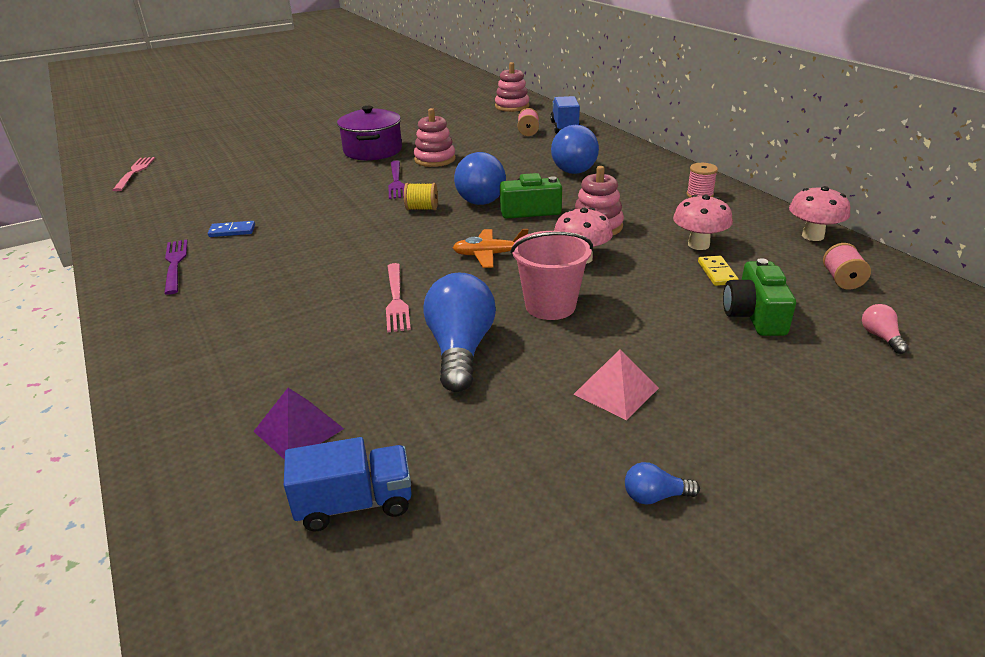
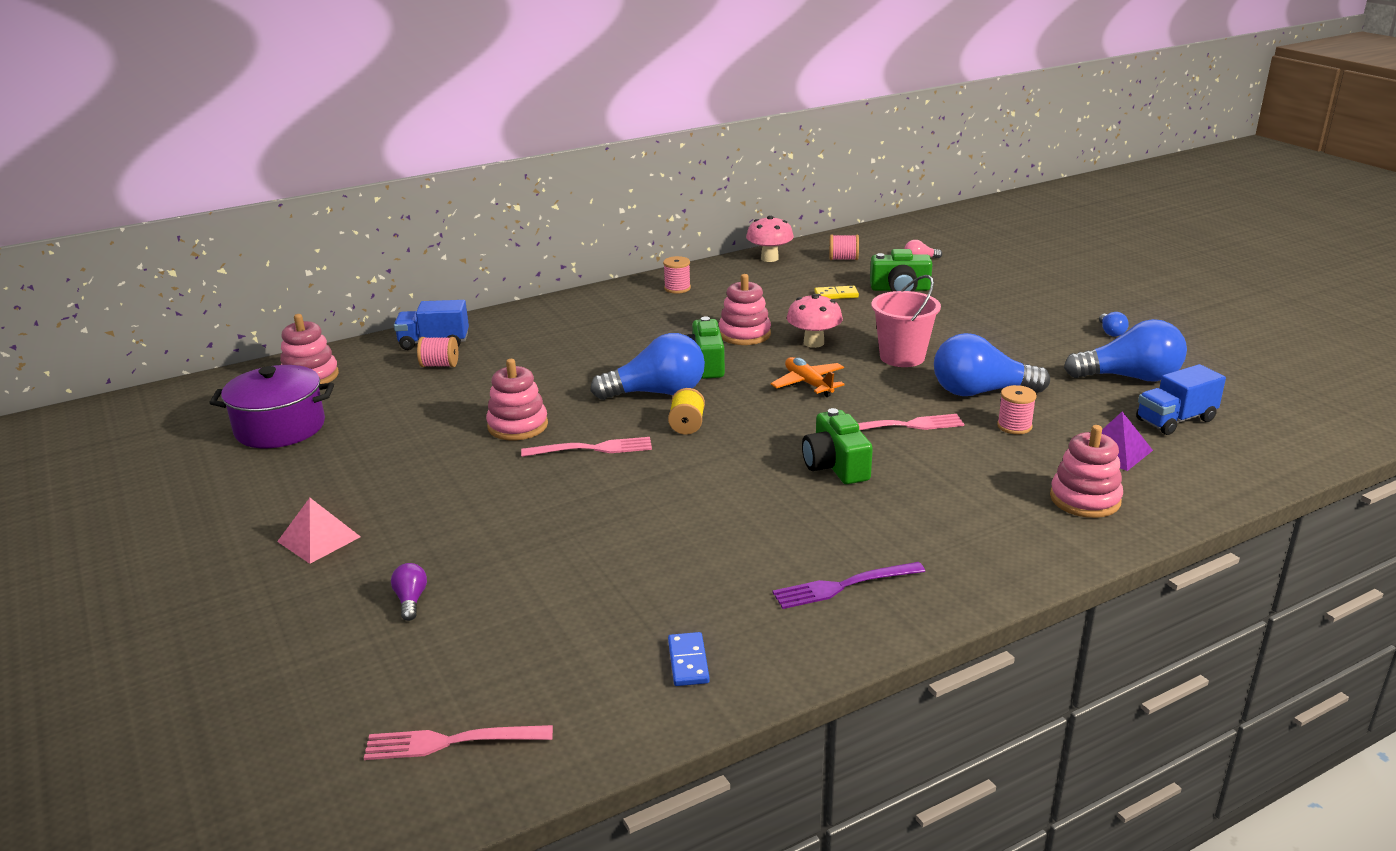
camera: 90 degrees left, 5 degrees down
(216, 390) = (1085, 499): none -> pink stacking toy
(232, 231) = (742, 558): blue domino -> blue domino (688, 662)
(253, 154) = (411, 600): none -> purple light bulb
(337, 264) = (835, 466): none -> green camera
(355, 504) = (1175, 420): blue truck -> blue truck turned 105 degrees counterclockwise
(373, 151) = (456, 478): purple pot -> purple pot (280, 428)
(377, 364) = (1014, 426): none -> pink spool
(396, 181) = (593, 448): purple fork -> pink fork
(489, 255) = (808, 384): orange plane -> orange plane turned 150 degrees clockwise
(573, 167) = (580, 341): blue light bulb -> blue light bulb (1130, 377)
(616, 391) = (1013, 337): pink pyramid -> pink pyramid (319, 539)
(698, 245) = (785, 297): pink mushroom -> none

